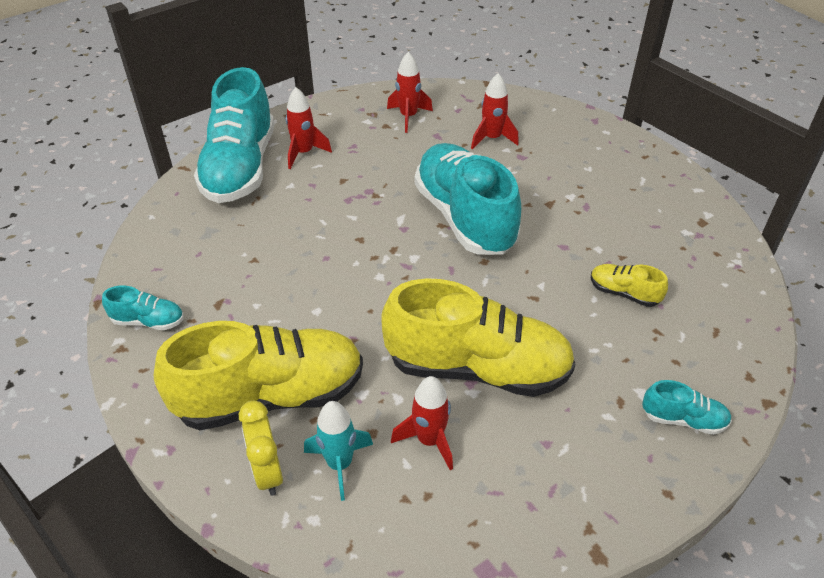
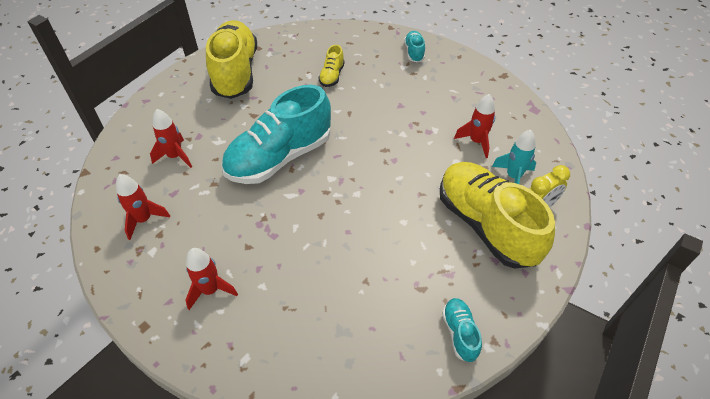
camera: 105 degrees left, 5 degrees up
(240, 167) = (242, 340): turquoise shoe -> none
(477, 368) = (416, 130): yellow shoe -> yellow shoe (235, 73)

